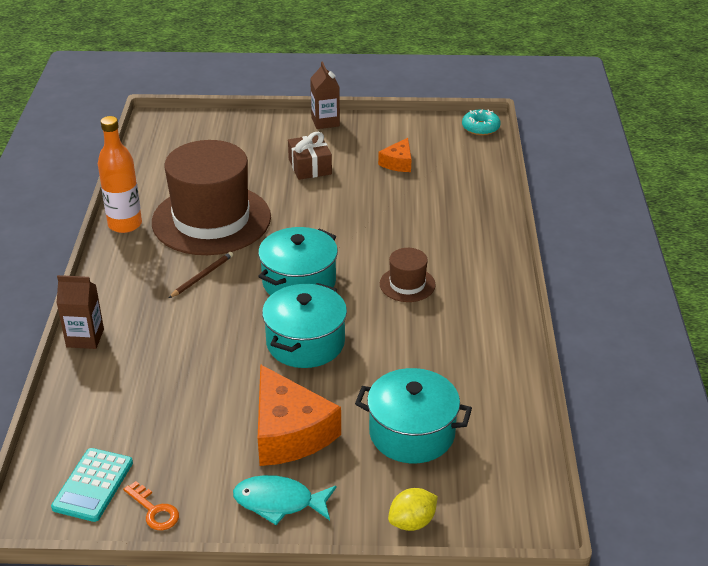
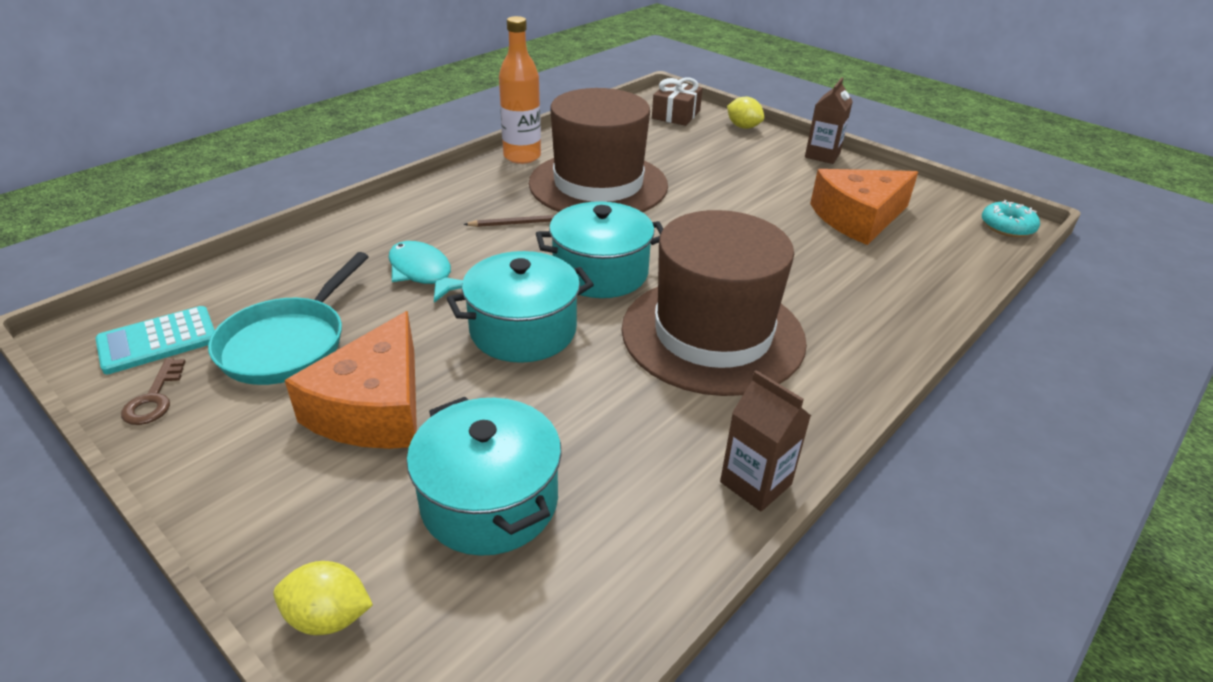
camera: 40 degrees right, 0 degrees up
(85, 338) = (355, 221): brown carton -> brown carton (755, 483)
(154, 510) = (154, 398): orange key -> brown key
(180, 434) = (288, 344): none -> turquoise pan
(246, 121) = (743, 127): none -> yellow lemon
(279, 502) = (251, 475): turquoise fish -> turquoise fish (423, 273)
(310, 166) = (755, 183): brown gift -> brown gift (676, 115)
(398, 163) = (858, 218): orange cheese -> orange cheese, size x1.91
(407, 284) = (712, 334): brown hat -> brown hat, size x2.29

